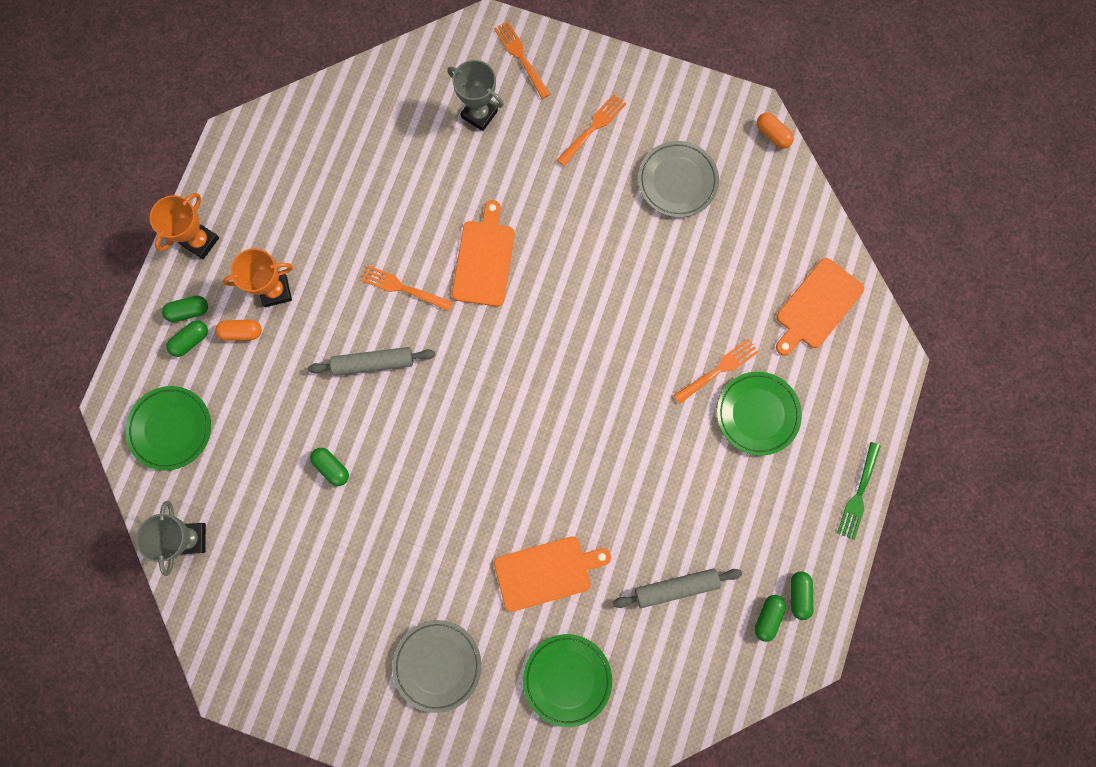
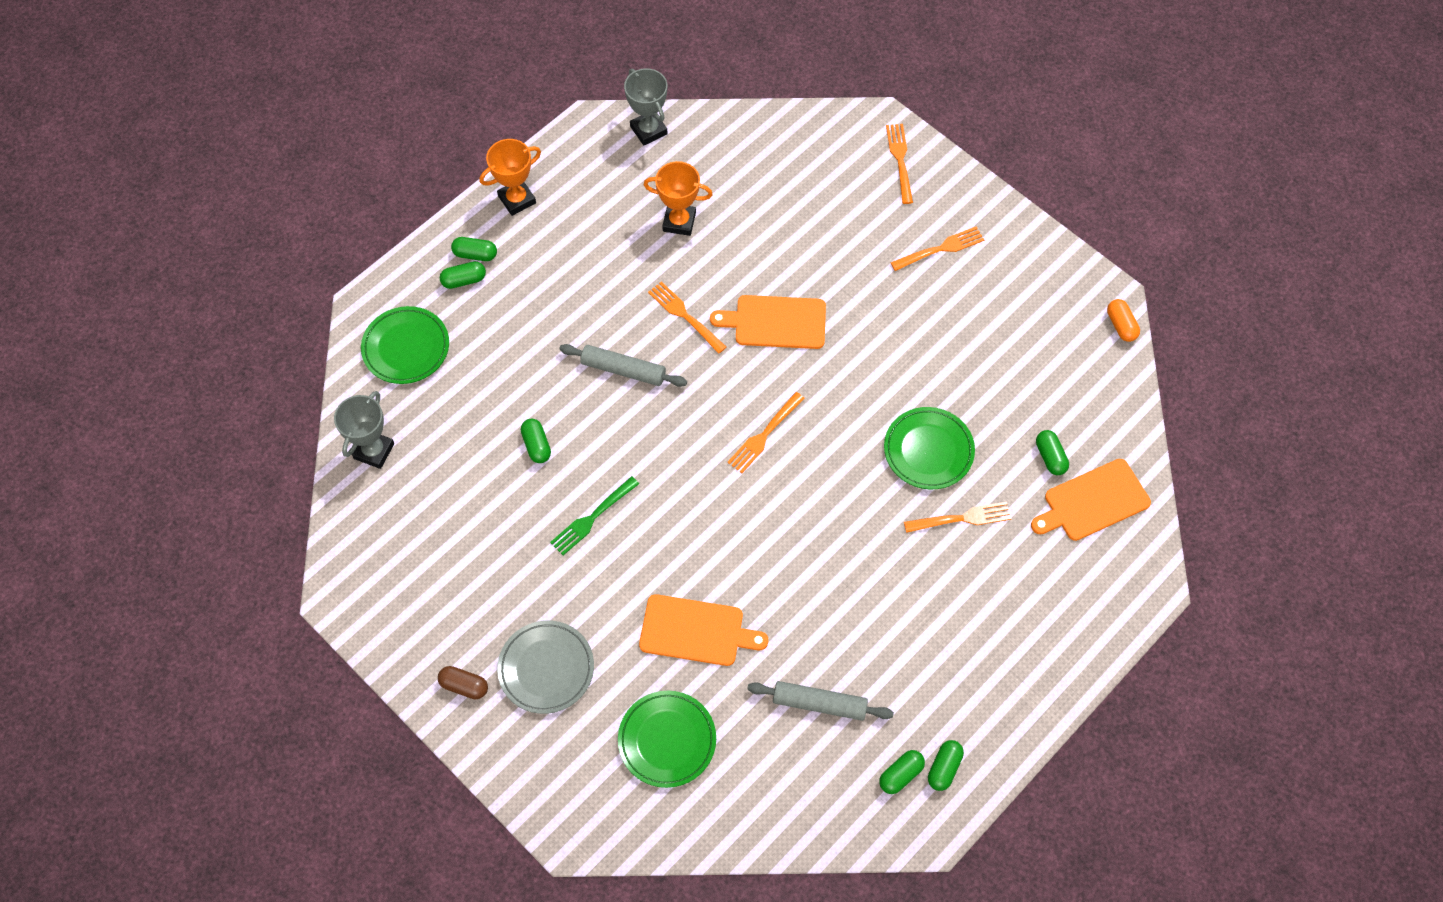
camera: 25 degrees right, 15 degrees down
(241, 332) = (514, 292): orange capsule -> none
(275, 291) = (564, 269): orange trophy -> orange trophy (679, 222)
(375, 713) = (464, 686): none -> brown capsule
(479, 114) = (835, 194): grey trophy -> grey trophy (648, 130)
(484, 259) = (776, 322): orange cutting board -> orange cutting board turned 120 degrees counterclockwise
(522, 369) = (764, 435): none -> orange fork
(677, 181) = (1002, 329): grey plate -> none
(757, 414) = (982, 576): green plate -> green plate (928, 450)
(766, 281) = (1050, 457): none -> green capsule
(858, 494) = (1053, 699): green fork -> green fork (592, 518)

